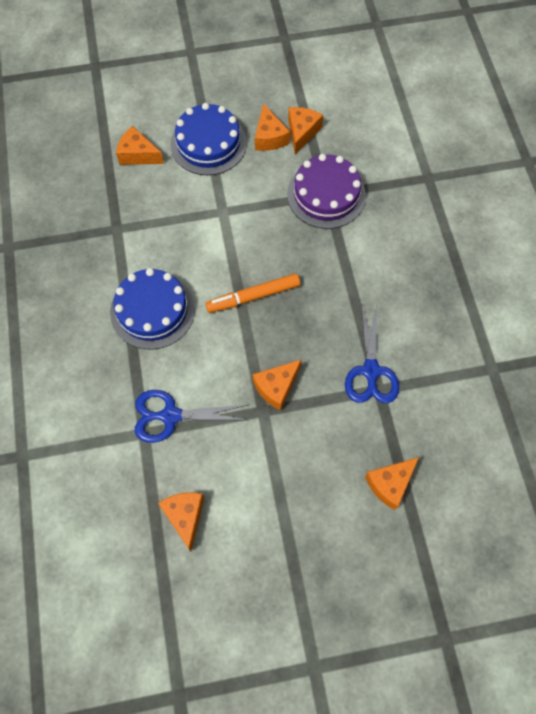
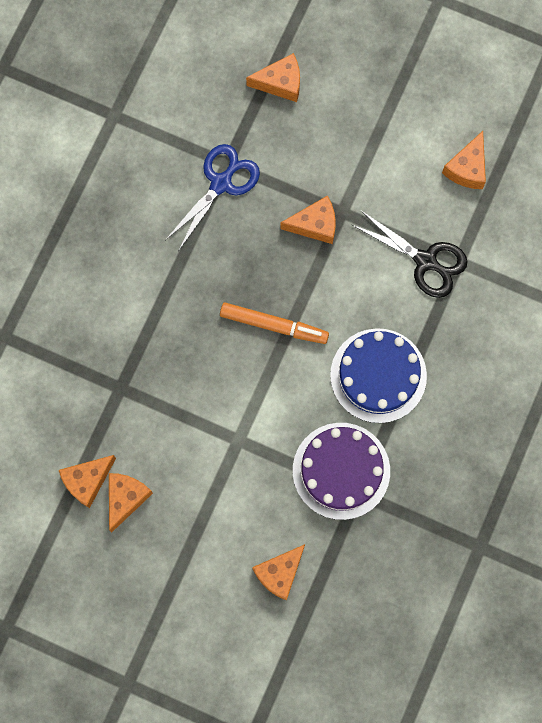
camera: 145 degrees left, 10 degrees up
(138, 155) = (279, 573): orange cheese -> orange cheese turned 75 degrees clockwise
(170, 416) = (426, 261): blue scissors -> black scissors
(208, 143) = (196, 535): blue cake -> none
(326, 195) = (121, 387): purple cake -> purple cake (341, 471)

